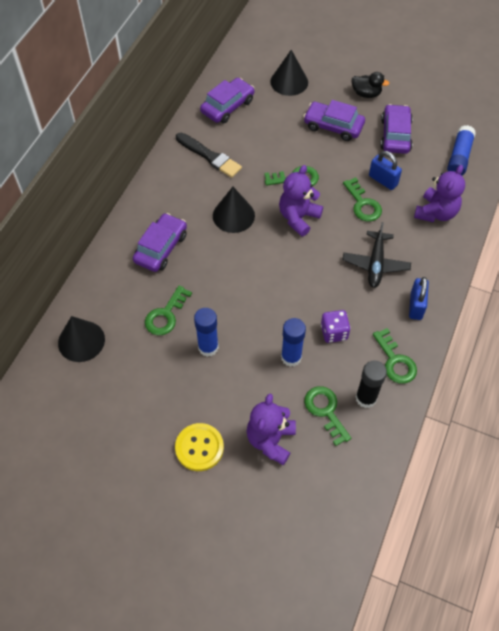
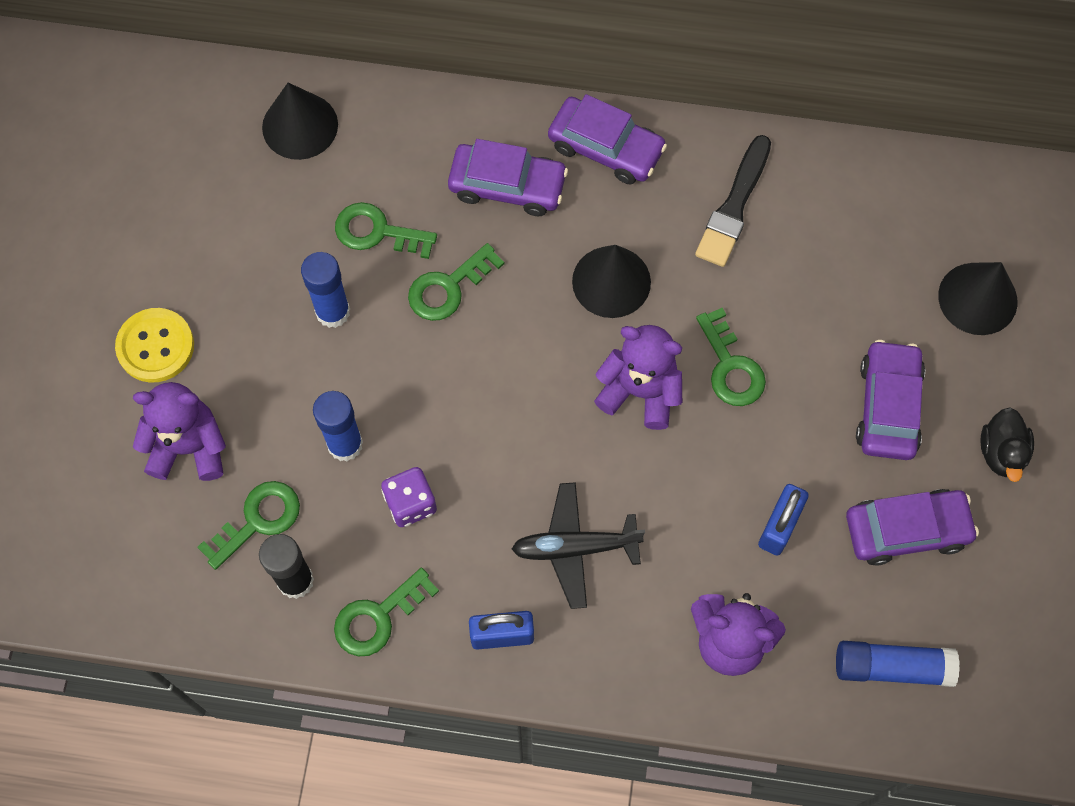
camera: 75 degrees right, 10 degrees up
(227, 106) = (869, 204): purple car -> purple car (606, 148)
(363, 204) = (707, 499): green key -> green key (448, 287)

